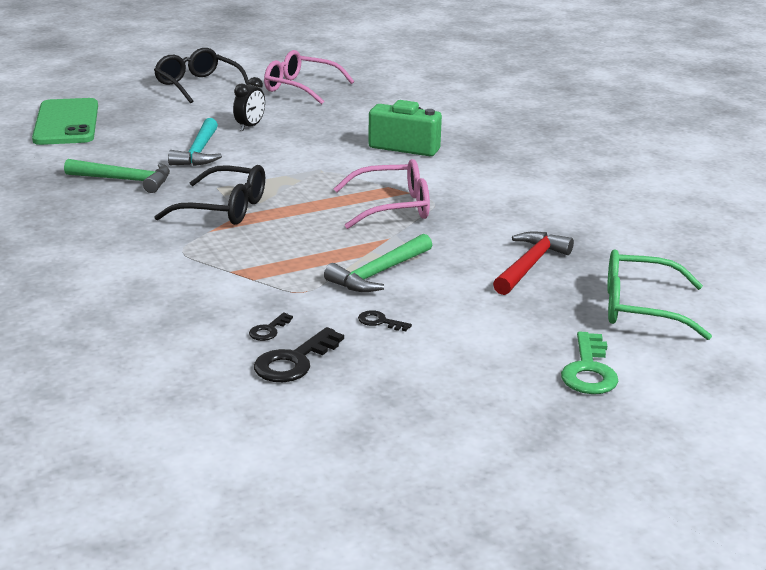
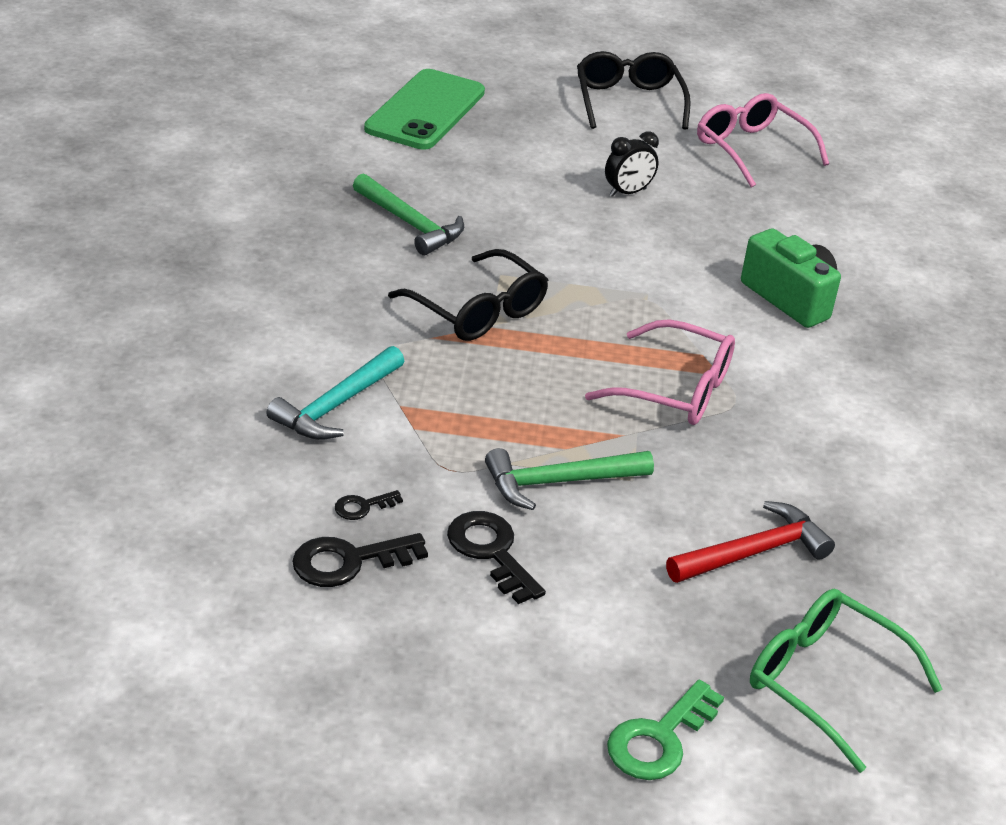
camera: 30 degrees right, 10 degrees up
(199, 152) = (530, 211): turquoise hammer -> turquoise hammer (337, 405)
(380, 322) = (491, 552): black key -> black key, size x1.88

